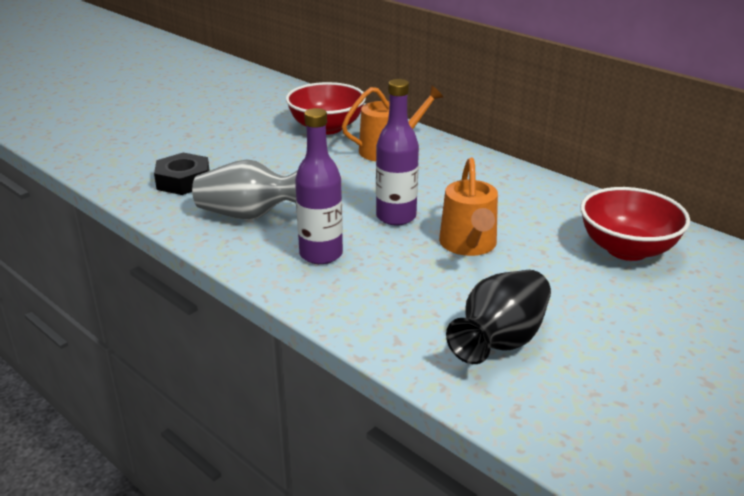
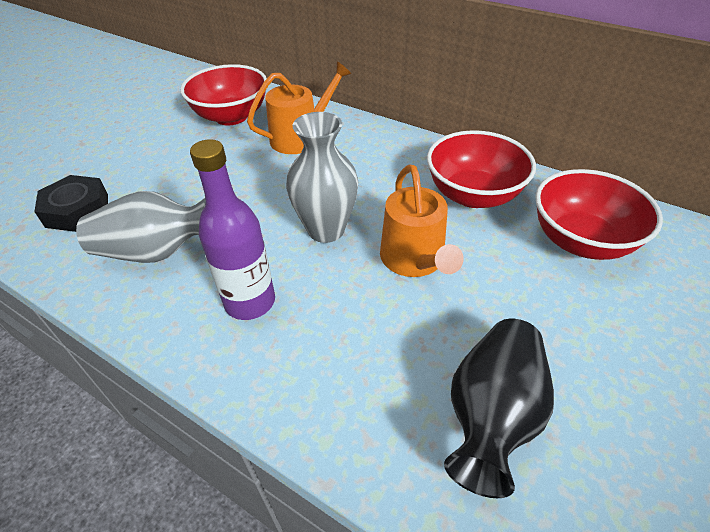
camera: 10 degrees left, 15 degrees up
(396, 217) = (326, 230): purple bottle -> grey vase
(539, 208) = (473, 195): none -> red bowl

